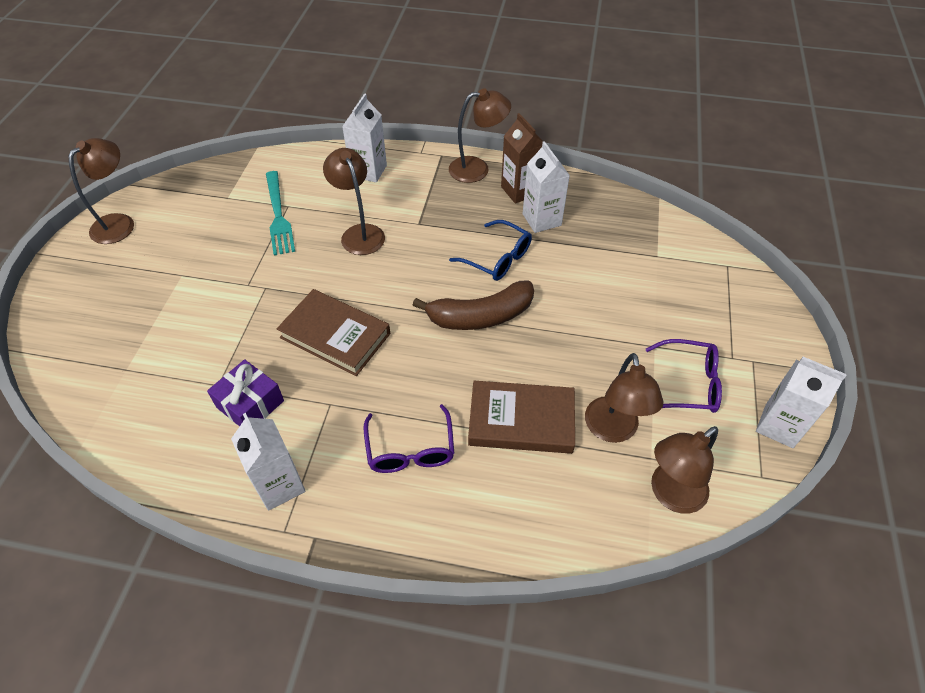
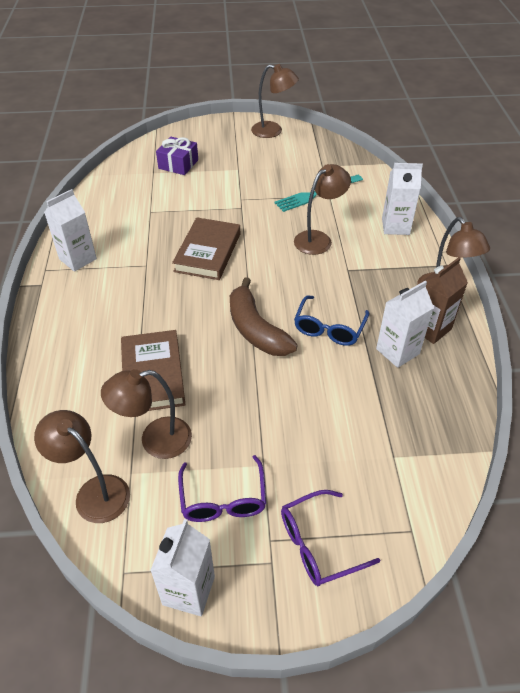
camera: 75 degrees right, 5 degrees down
(250, 404) = (138, 229): purple gift -> purple gift (178, 164)
(410, 449) = (115, 314): purple glasses -> purple glasses (319, 544)

